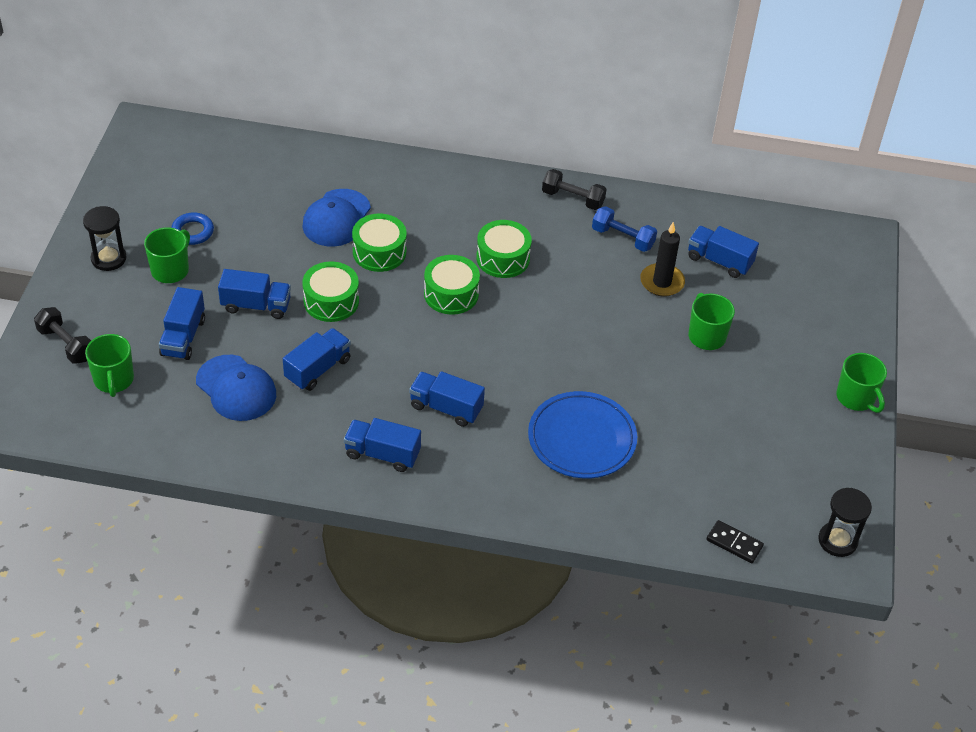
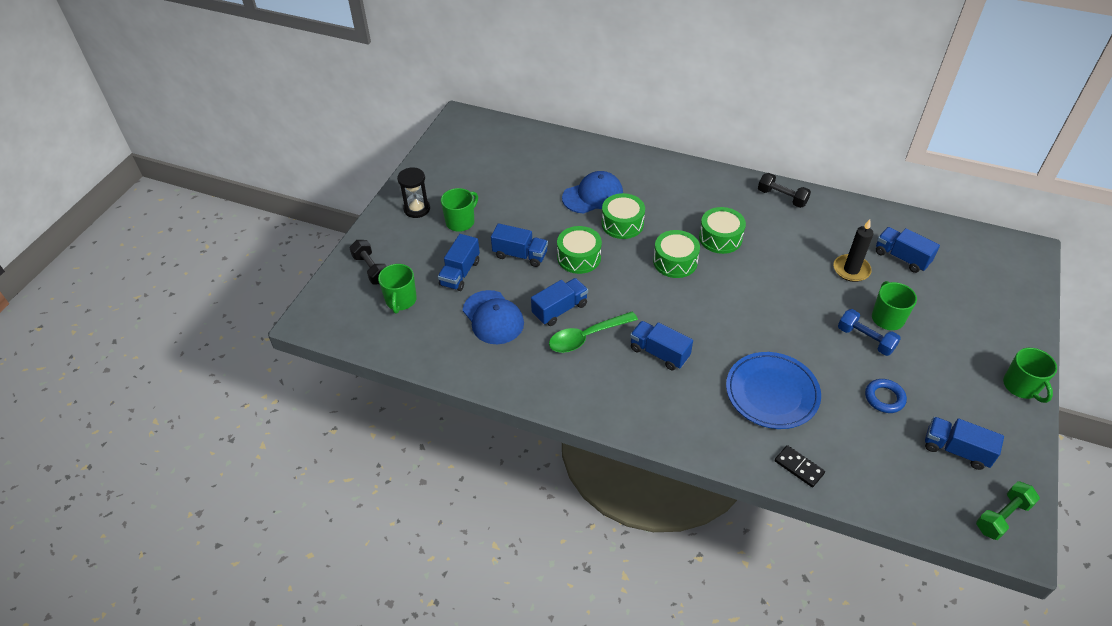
camera: 15 degrees right, 0 degrees up
(192, 232) = (483, 195): blue ring -> blue ring (884, 398)
(336, 218) = (593, 195): blue cap -> blue cap turned 150 degrees counterclockwise
(356, 399) = (586, 337): none -> green spoon
(382, 454) = (601, 385): blue truck -> blue truck (956, 450)
(623, 238) = (820, 231): blue dumbbell -> blue dumbbell (865, 339)
(734, 543) = (903, 505): black domino -> black domino (799, 467)
(837, 541) = (1002, 517): black hourglass -> green dumbbell

